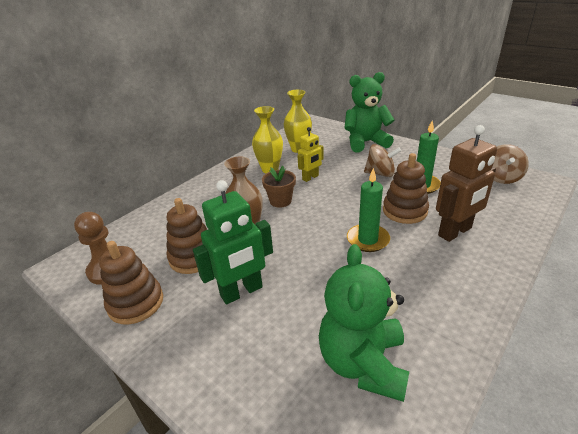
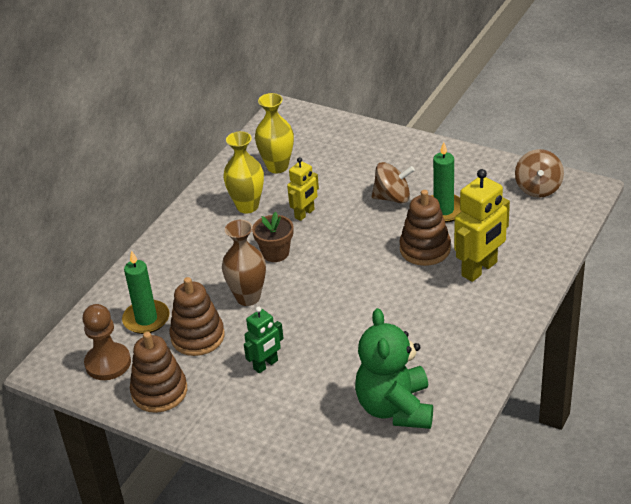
camera: 10 degrees left, 5 degrees up
(242, 292) = (266, 365): green robot -> green robot, size x0.60
(365, 142) = (368, 146): green teddy bear -> none
(368, 240) = (386, 290): green candle -> green candle (146, 319)
(455, 232) = (480, 269): brown robot -> yellow robot

